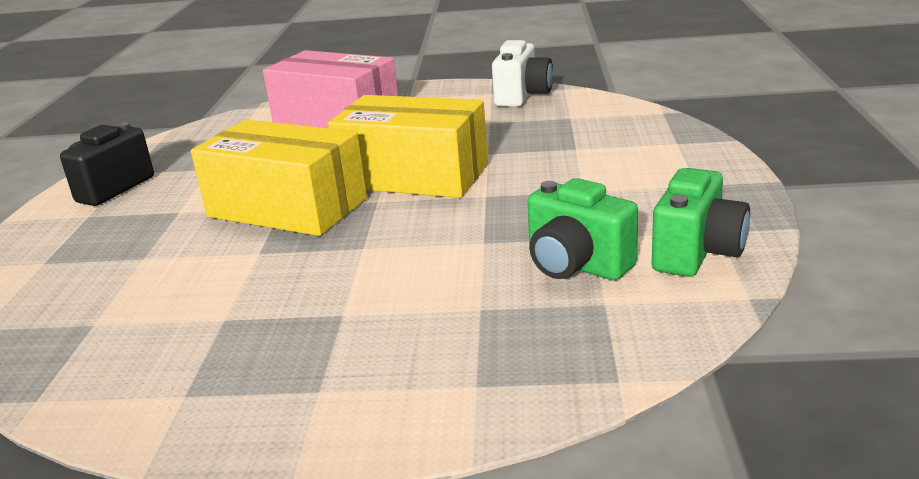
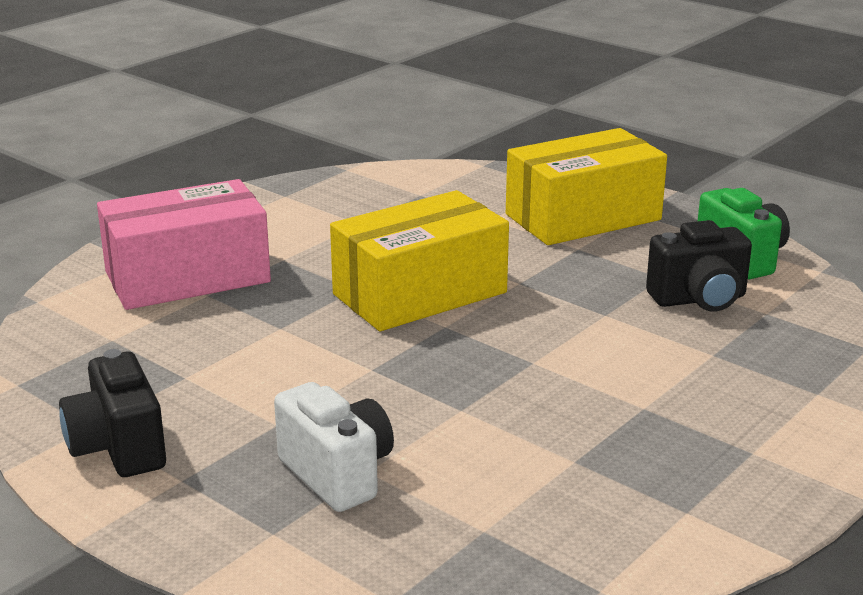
camera: 55 degrees left, 0 degrees up
(287, 208) = (380, 368): yellow box -> yellow box (583, 217)
(522, 96) = (327, 189): white camera -> white camera (337, 474)
(576, 266) = (699, 299): green camera -> black camera

